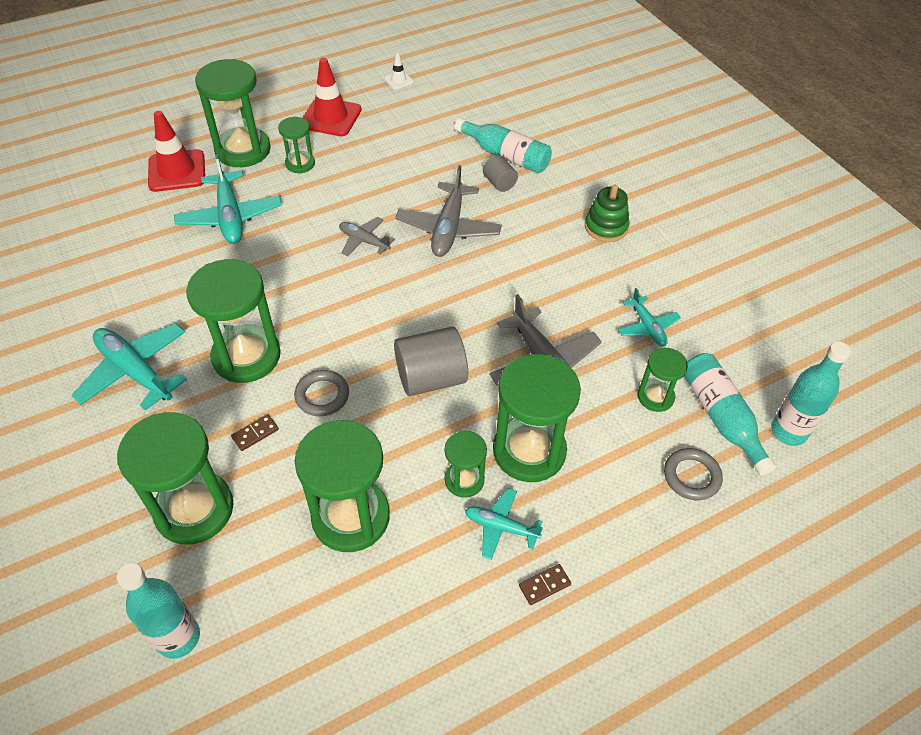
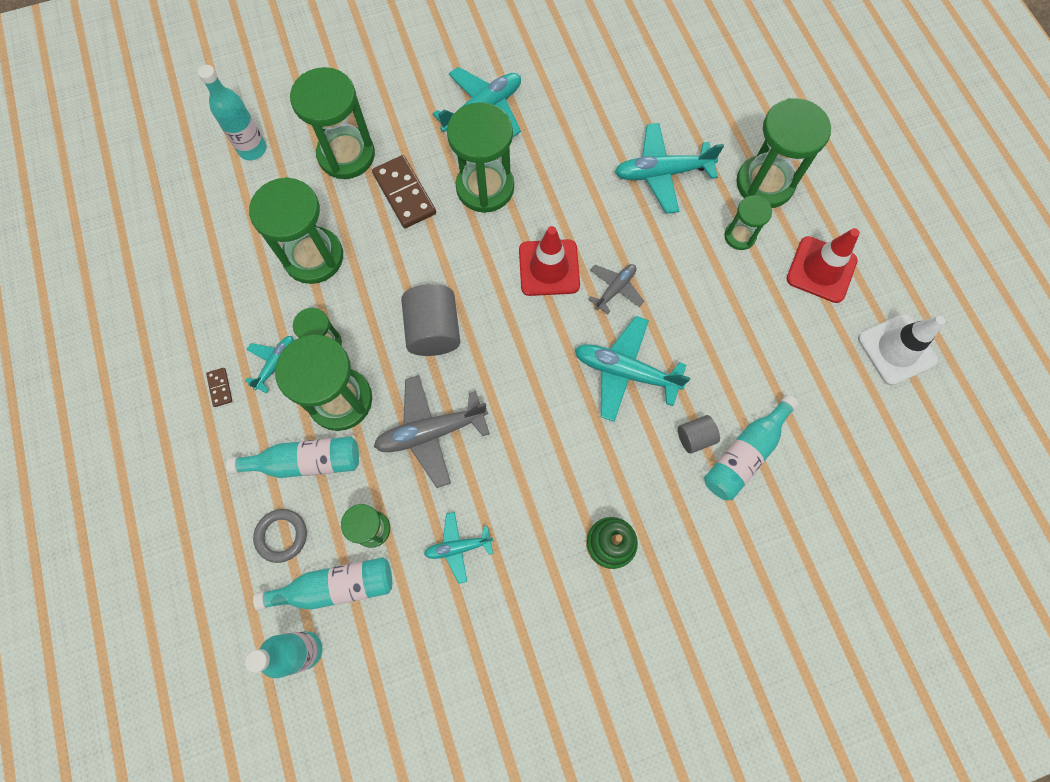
camera: 100 degrees right, 20 degrees up
(177, 171) = (733, 127): red traffic cone -> red traffic cone (549, 268)
(255, 433) = (404, 194): brown domino -> brown domino, size x2.14
(322, 395) = (432, 243): grey ring -> none
(398, 80) = (896, 349): white traffic cone -> white traffic cone, size x2.08
(448, 228) = (625, 372): grey plane -> turquoise plane
(607, 470) = (306, 462): none -> turquoise bottle

